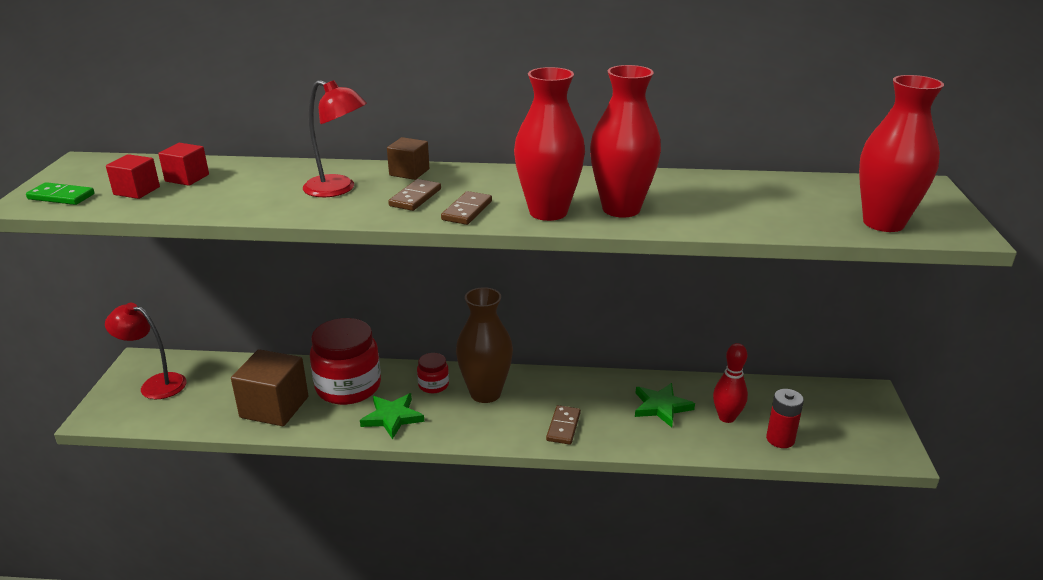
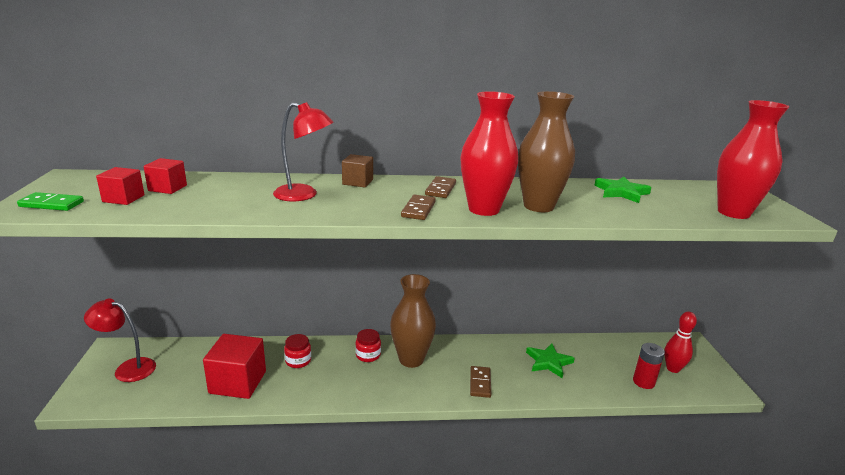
camera: 10 degrees left, 5 degrees down
(274, 407) = (238, 382): brown cube -> red cube
(348, 387) = (298, 361): red jar -> red jar, size x0.47
(392, 417) = (341, 384): green star -> green star (621, 192)
(415, 197) = (371, 200): brown domino -> brown domino (440, 189)
(621, 209) = (538, 206): red vase -> brown vase
(726, 417) = (599, 367): red bowling pin -> red bowling pin (673, 368)

